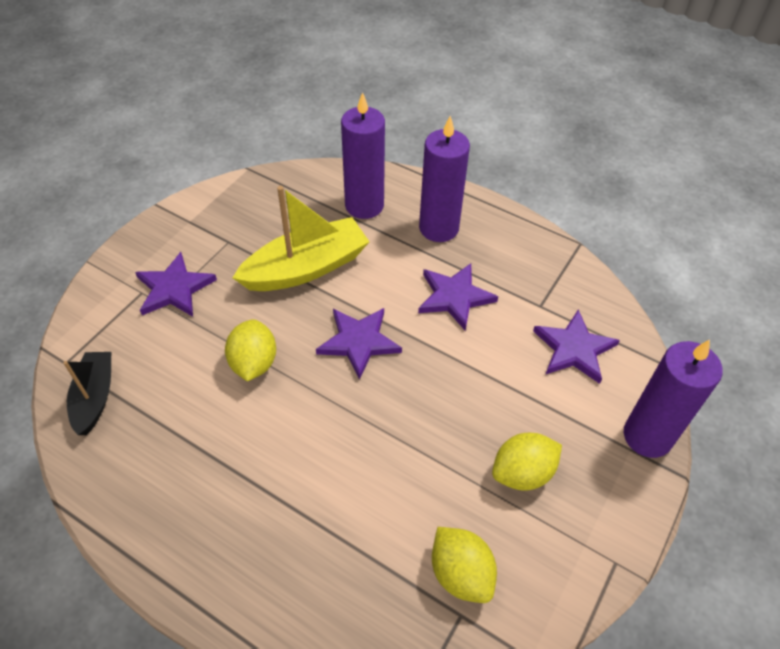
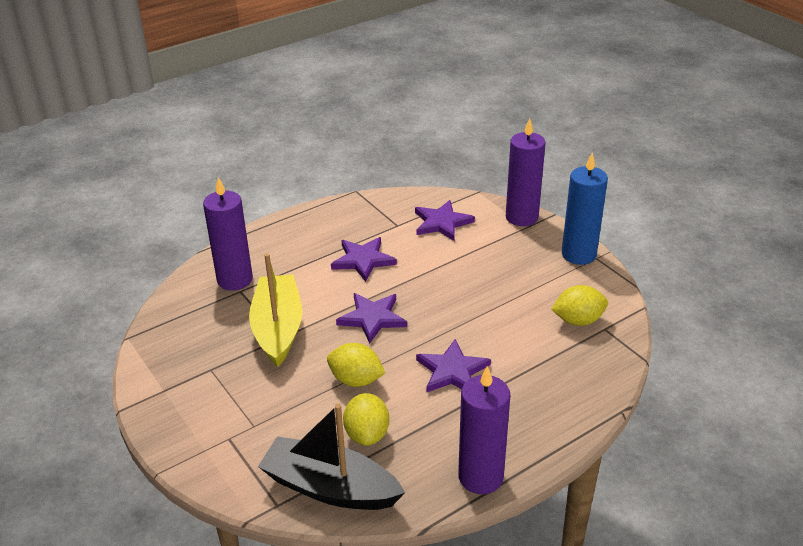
camera: 65 degrees left, 15 degrees down
(95, 397) = (330, 488): black boat -> black boat, size x1.65
(174, 289) = (241, 414): purple star -> purple star (452, 371)
(439, 228) = (291, 248): purple candle -> purple candle (480, 477)
(522, 473) = (521, 274): yellow lemon -> yellow lemon (367, 434)
(608, 535) = (578, 254): none -> blue candle

